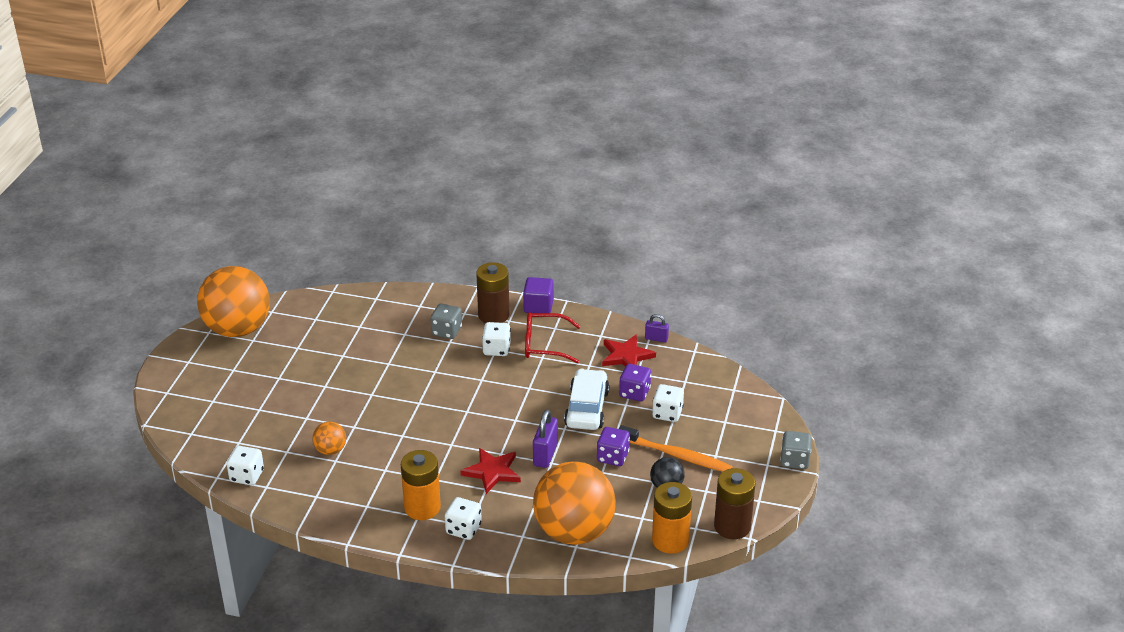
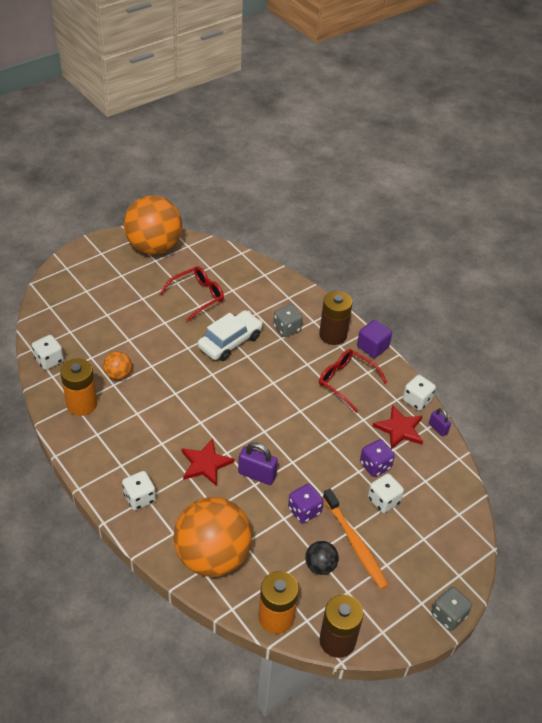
camera: 35 degrees right, 10 degrees up
(332, 348) = (197, 296): none -> red glasses
(422, 508) = (130, 461): orange battery -> orange battery (82, 404)
(496, 349) = (308, 364): white dice -> white dice (417, 400)
(545, 454) = (257, 475): purple padlock -> purple padlock turned 60 degrees clockwise
(586, 408) = (325, 455): white car -> white car (230, 342)

